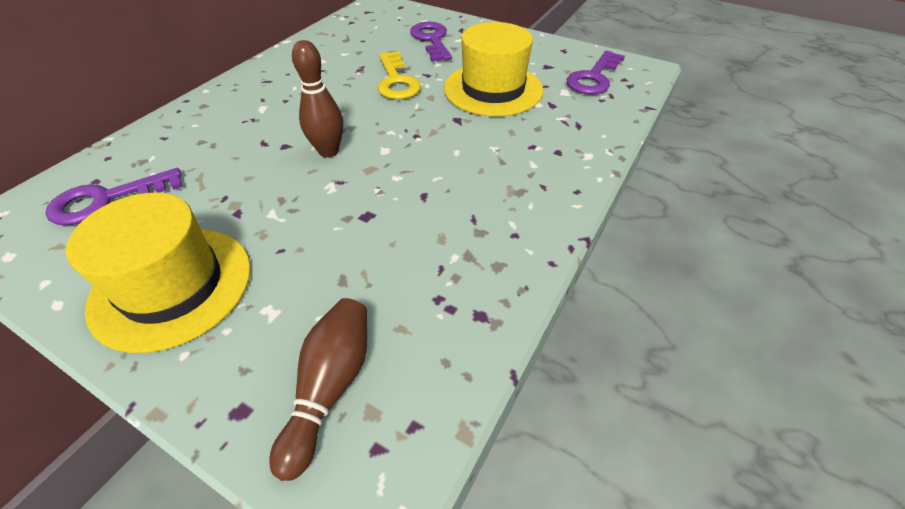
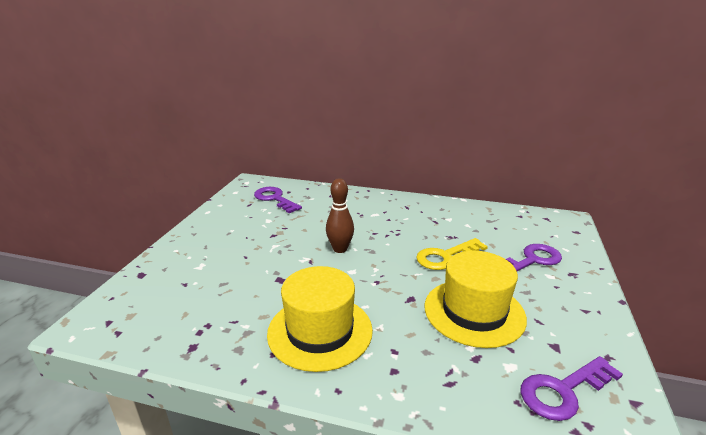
camera: 75 degrees right, 20 degrees down
(172, 286) = (218, 234): yellow hat -> yellow hat (320, 331)
(330, 387) = (148, 297): brown bowling pin -> none
(594, 78) = (563, 391): purple key -> purple key turned 45 degrees counterclockwise

